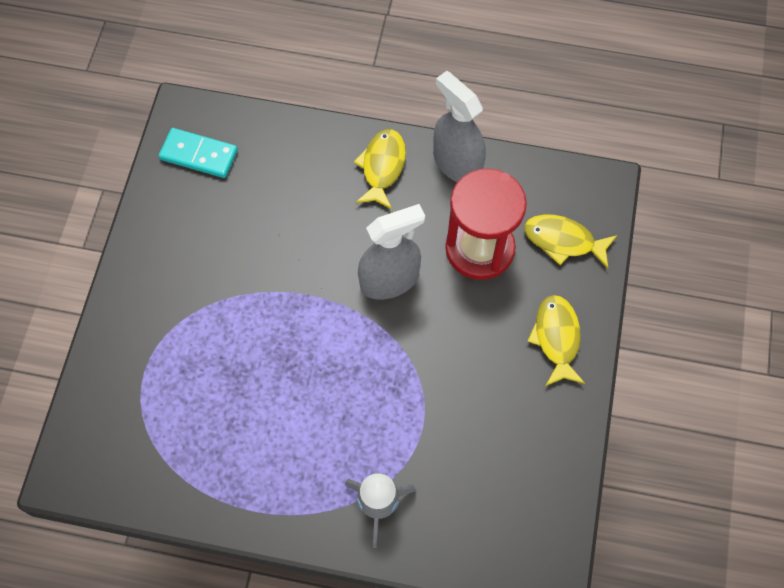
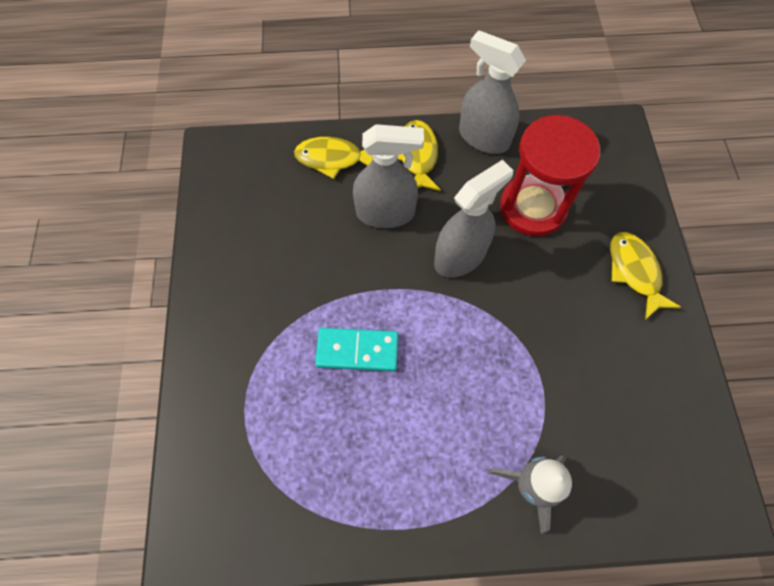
camera: 15 degrees left, 0 degrees up
(199, 155) = (240, 183): turquoise domino -> turquoise domino (357, 350)
(331, 219) = (385, 213): none -> grey spray bottle
(563, 241) = (604, 183): yellow fish -> yellow fish (333, 159)

